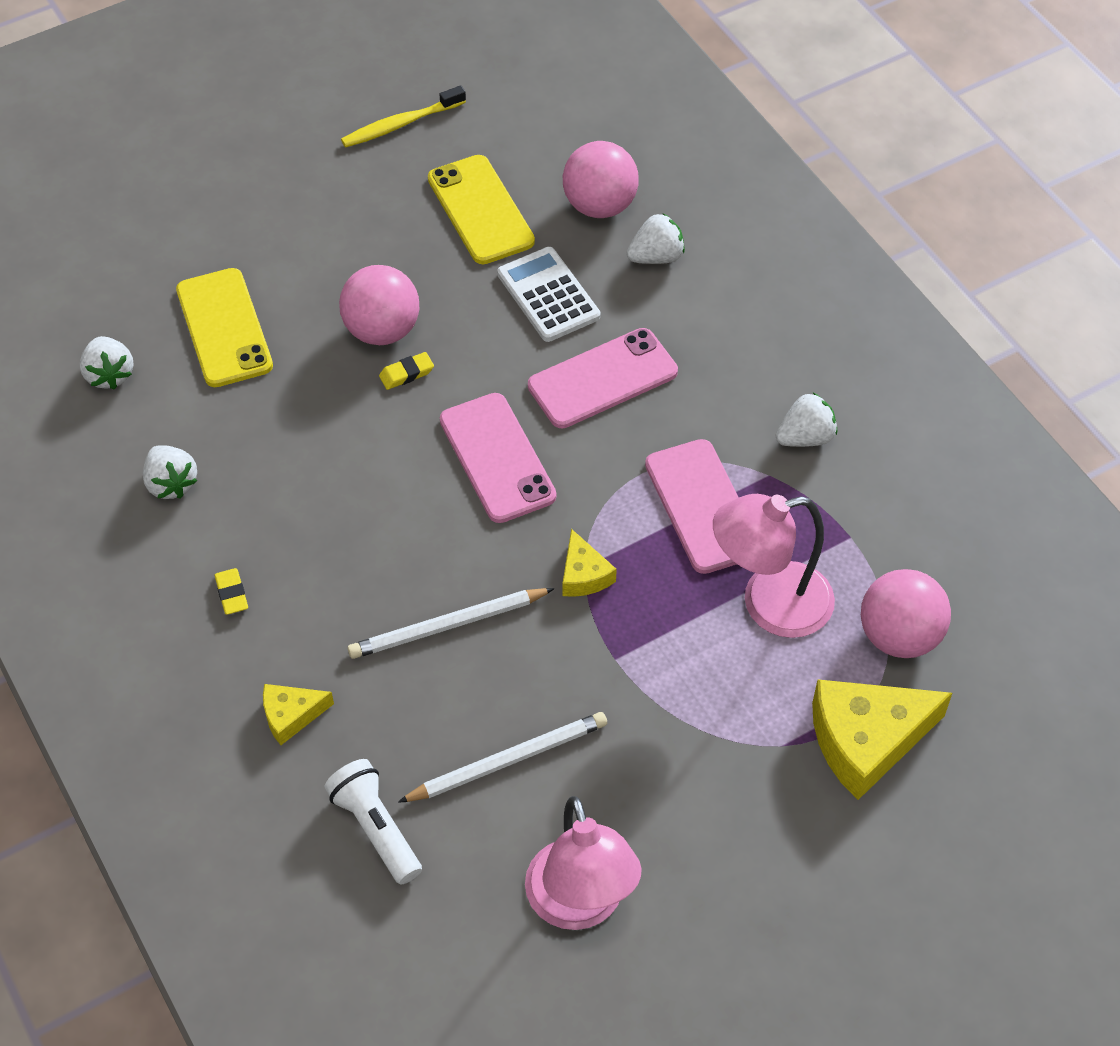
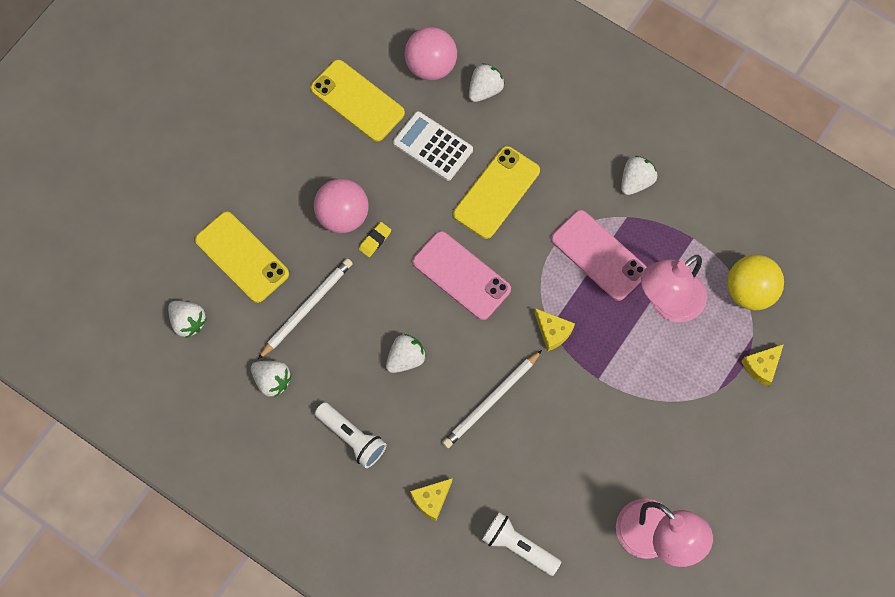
camera: 25 degrees left, 15 degrees up
(232, 594) = (352, 438): yellow eraser -> white flashlight
(362, 527) = (406, 358): none -> white strawberry
(401, 124) = (271, 56): yellow toothbrush -> none
(508, 760) = (570, 470): white pencil -> white pencil (306, 308)
(602, 379) = (496, 192): pink phone -> yellow phone
(866, 740) = (762, 366): yellow cheese -> yellow cheese, size x0.52
(899, 636) = (750, 291): pink ball -> yellow ball

